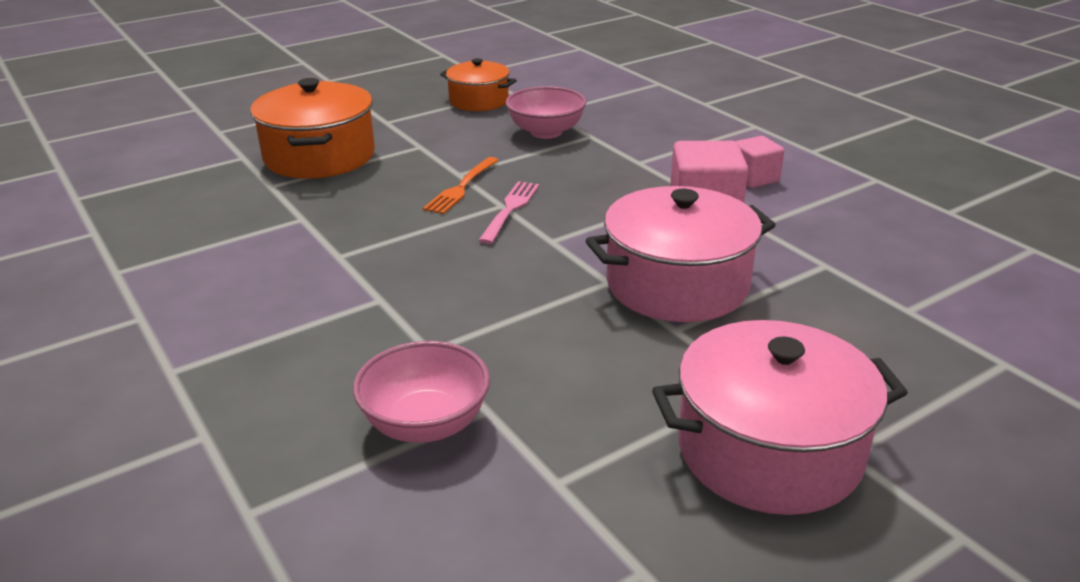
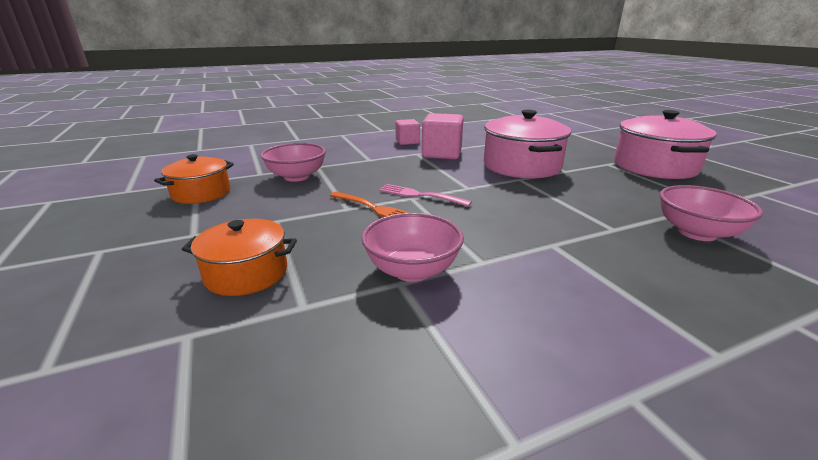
camera: 80 degrees left, 5 degrees down
(319, 156) = (246, 273): orange pot -> orange pot, size x0.61
(322, 222) = (412, 270): none -> pink bowl

